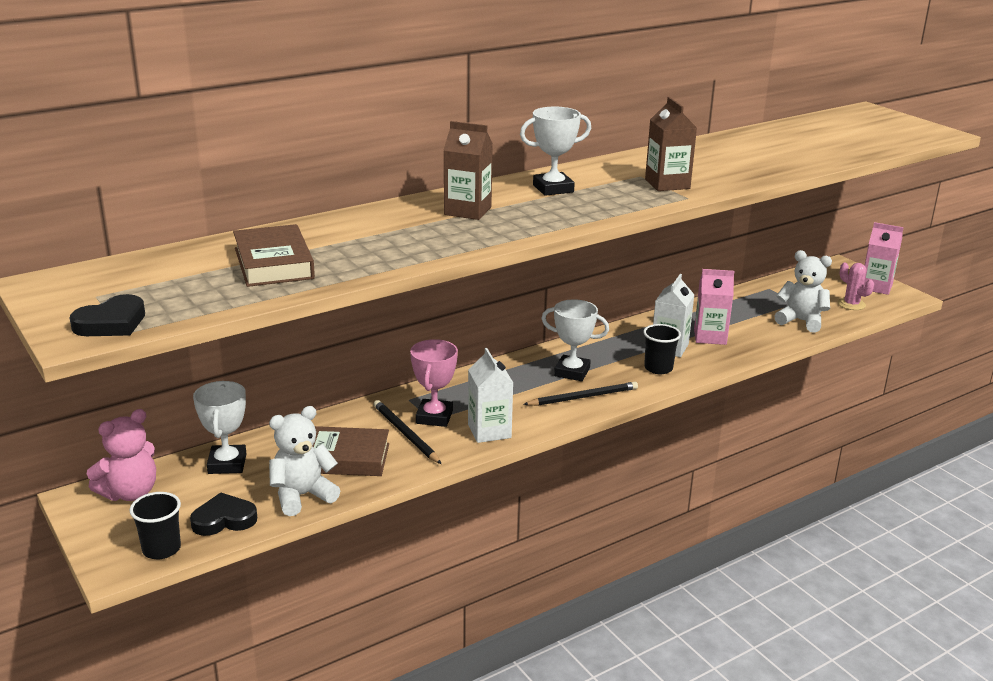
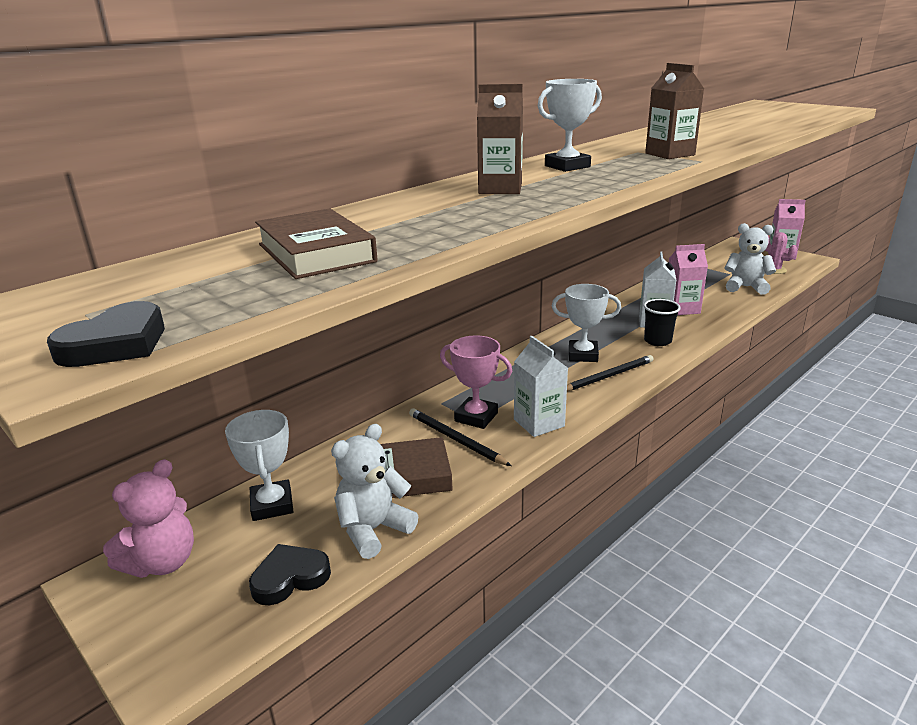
camera: 10 degrees left, 0 degrees up
(161, 549) = (221, 636): black cup -> none
(434, 417) = (476, 417): pink trophy -> pink trophy turned 60 degrees counterclockwise

